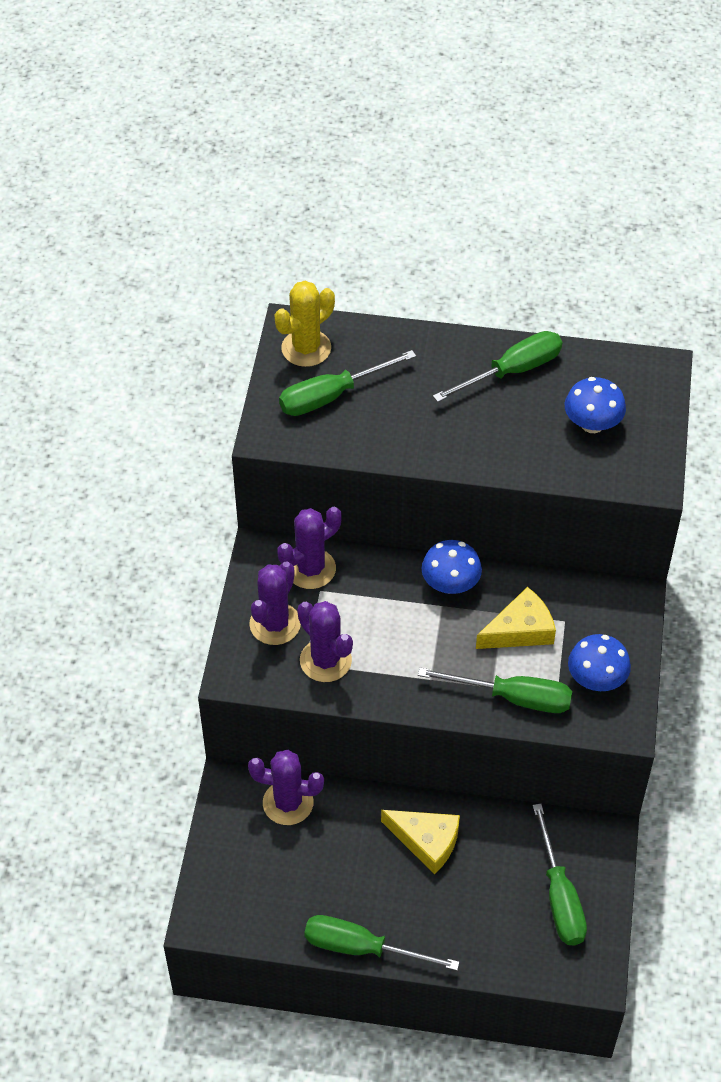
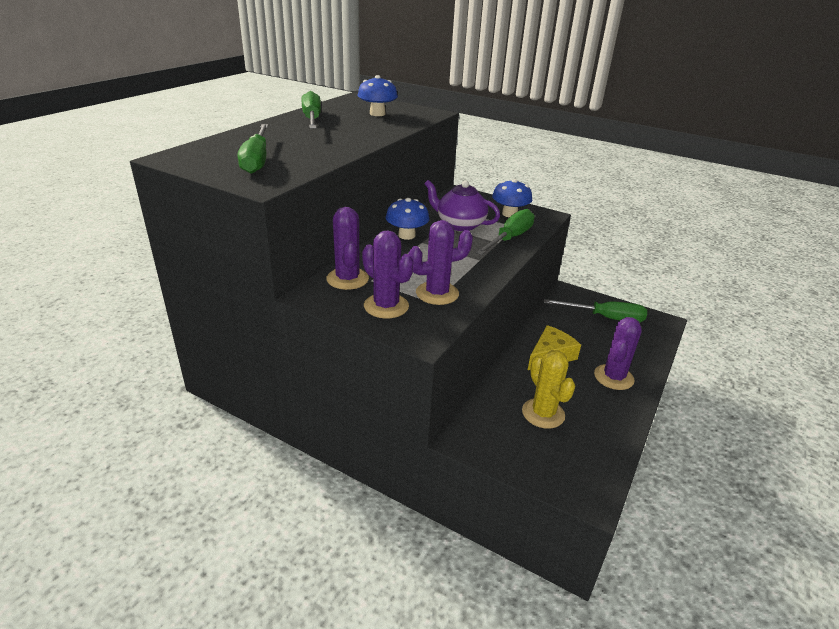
camera: 70 degrees left, 20 degrees down
(288, 803) = (493, 411): purple cactus -> purple cactus (613, 377)
(306, 348) = (198, 158): yellow cactus -> yellow cactus (543, 413)
(362, 948) = (632, 409): green screwdriver -> none
(520, 630) = (460, 224): yellow cheese -> purple teapot

